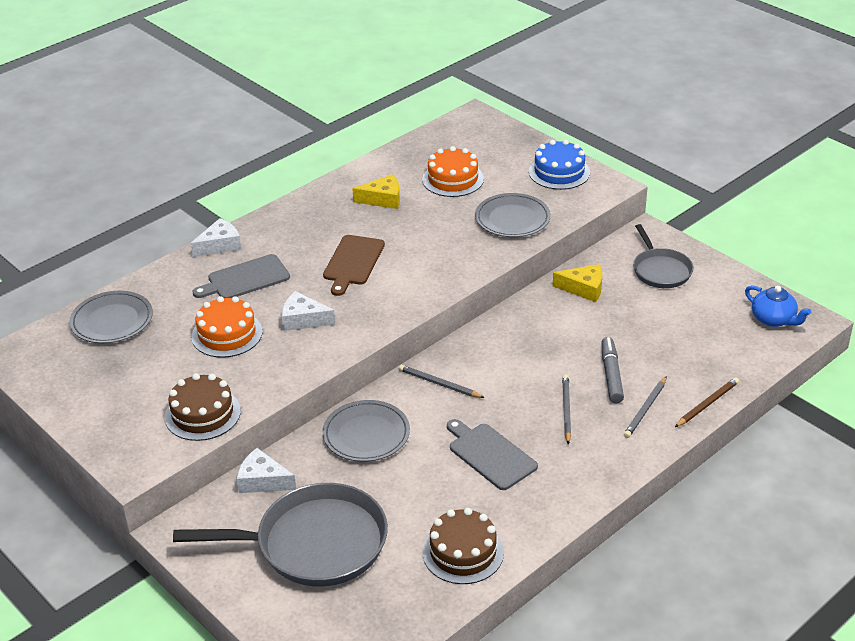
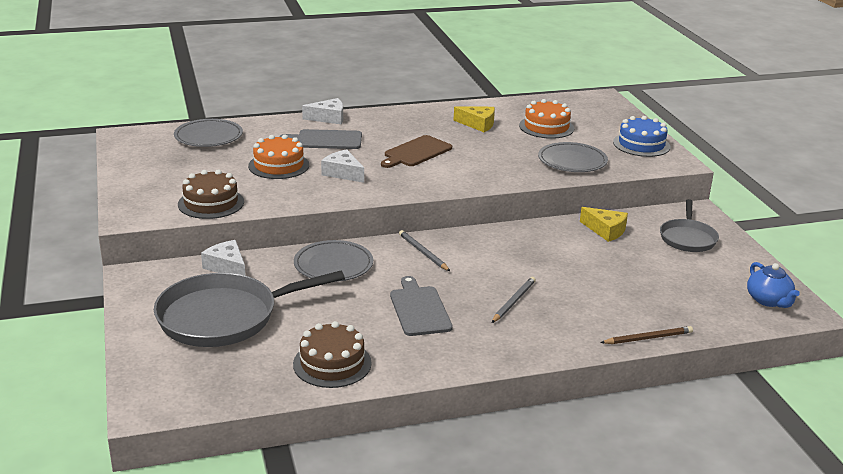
camera: 25 degrees right, 10 degrees down
(315, 543) = (224, 317): grey pan -> grey pan turned 135 degrees clockwise
(611, 375) = (576, 291): grey marker -> none
(645, 409) = (586, 323): grey pencil -> none

